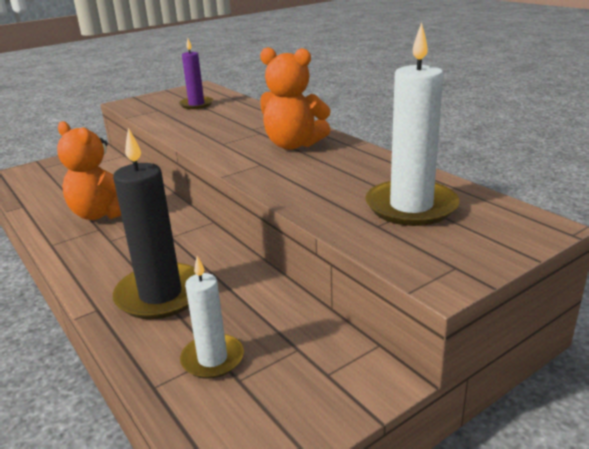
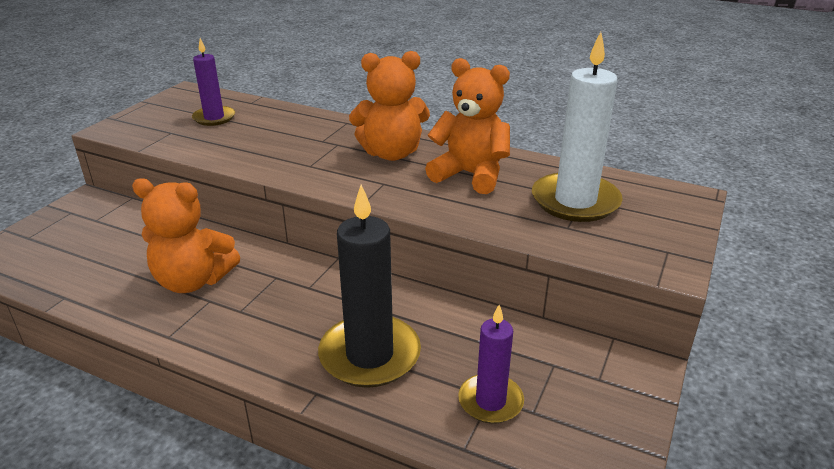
camera: 30 degrees left, 5 degrees up
(212, 359) = (490, 401): white candle -> purple candle
(339, 170) = (470, 175): none -> orange teddy bear

